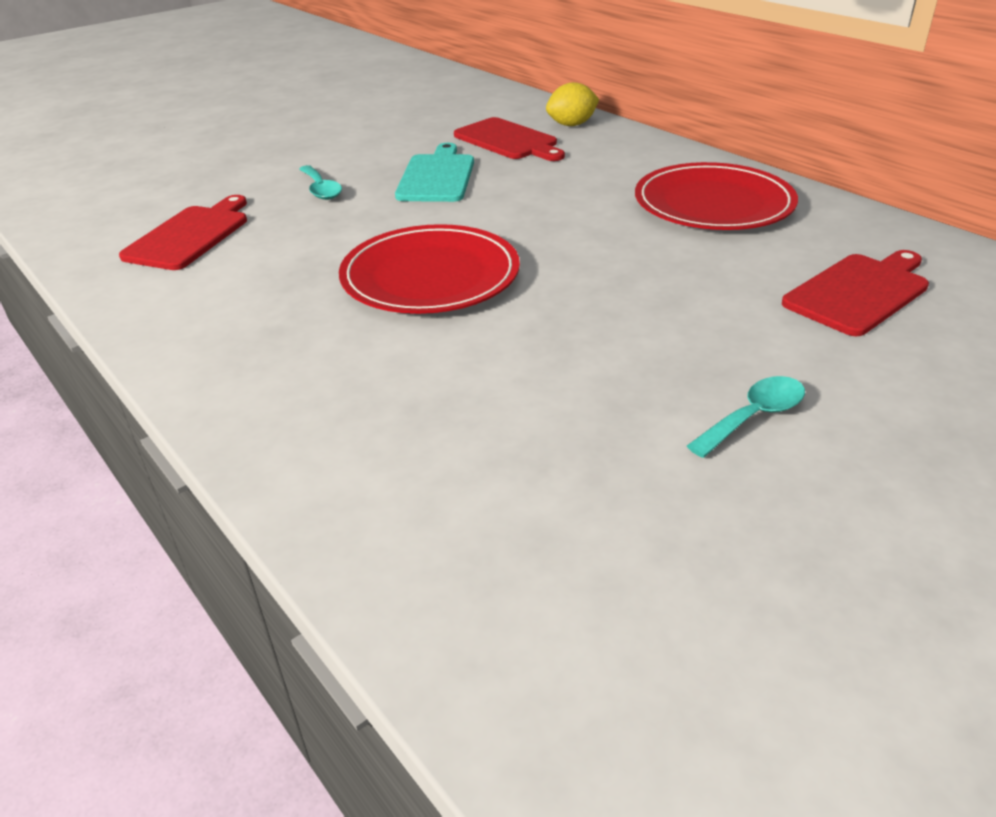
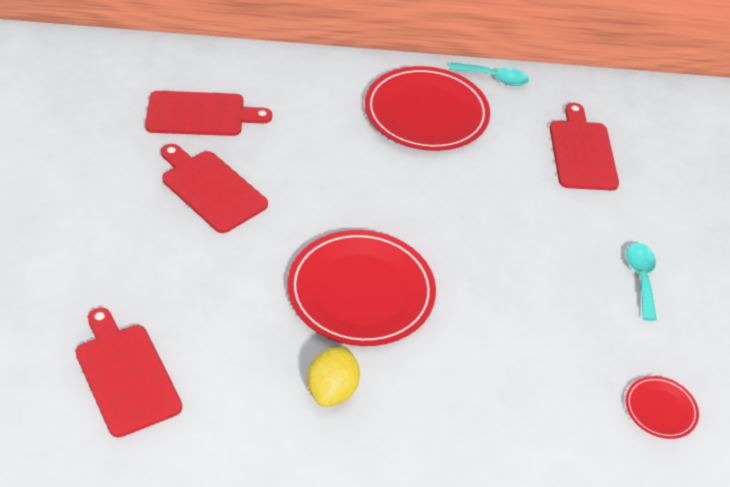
camera: 55 degrees left, 10 degrees up
(321, 189) = (143, 258): turquoise spoon -> turquoise spoon (494, 78)
(437, 176) = (211, 189): turquoise cutting board -> red cutting board
(562, 535) = (660, 409): none -> red plate
(572, 125) = (220, 68): yellow lemon -> yellow lemon (332, 390)

